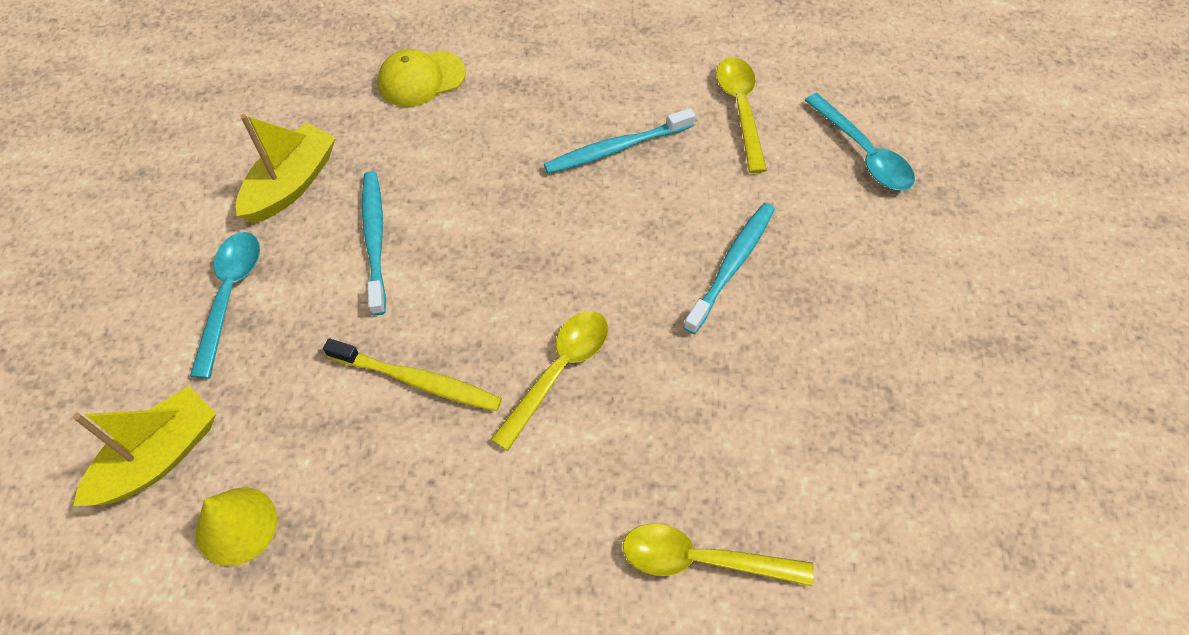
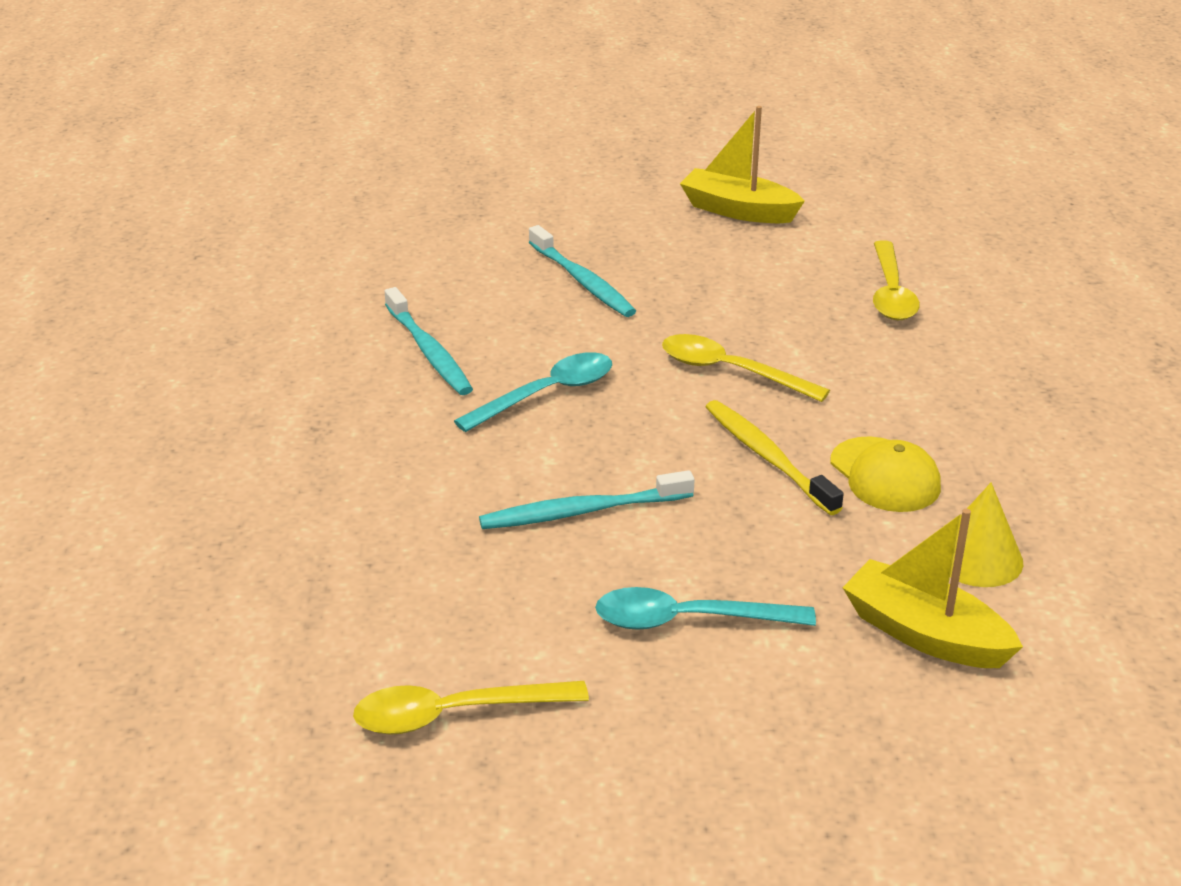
camera: 95 degrees left, 25 degrees down
(291, 184) = (497, 597): yellow boat -> yellow boat (738, 210)
(418, 381) = (767, 457): yellow toothbrush -> yellow toothbrush turned 45 degrees counterclockwise
(421, 79) = (302, 506): yellow cap -> yellow cap (885, 475)
(732, 265) = (582, 281): turquoise toothbrush -> turquoise toothbrush turned 150 degrees counterclockwise
(740, 109) = (369, 278): yellow spoon -> yellow spoon (453, 714)
(863, 153) = (434, 214): turquoise spoon -> turquoise spoon (547, 394)

